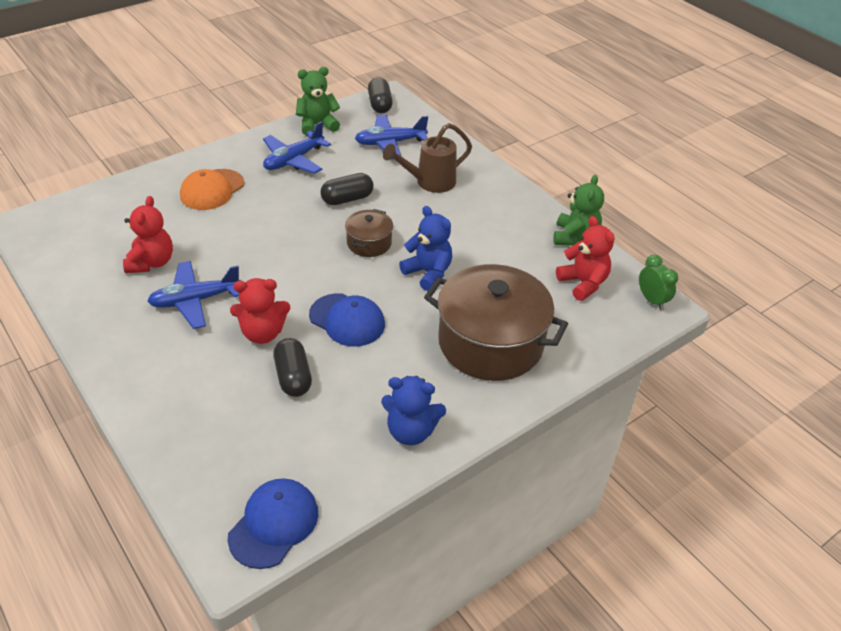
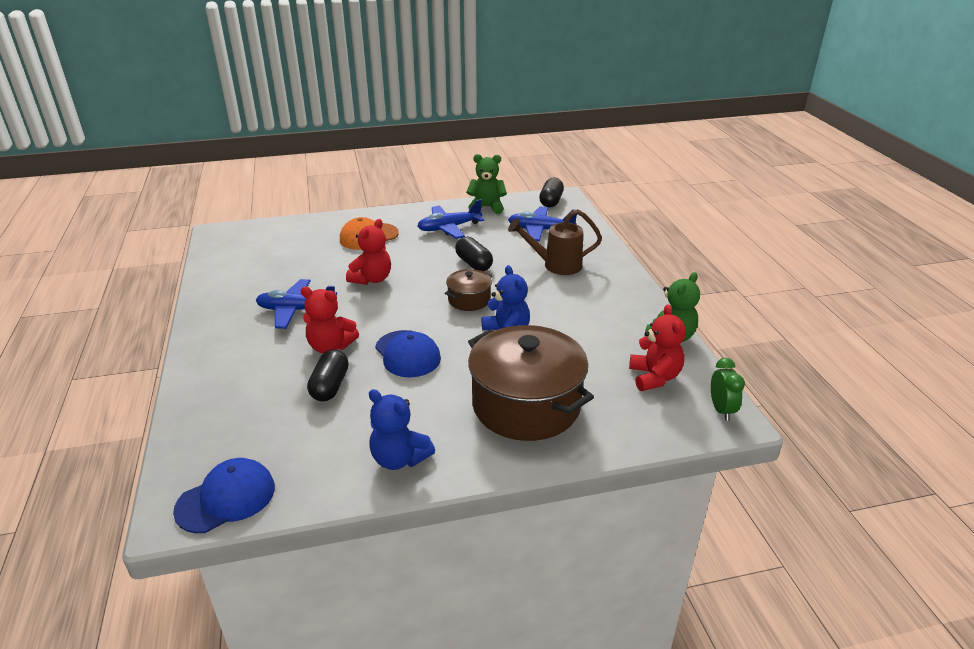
camera: 25 degrees right, 10 degrees down
(151, 262) = (284, 277): red teddy bear -> red teddy bear (372, 279)
(347, 199) = (474, 264): black capsule -> black capsule turned 60 degrees clockwise

